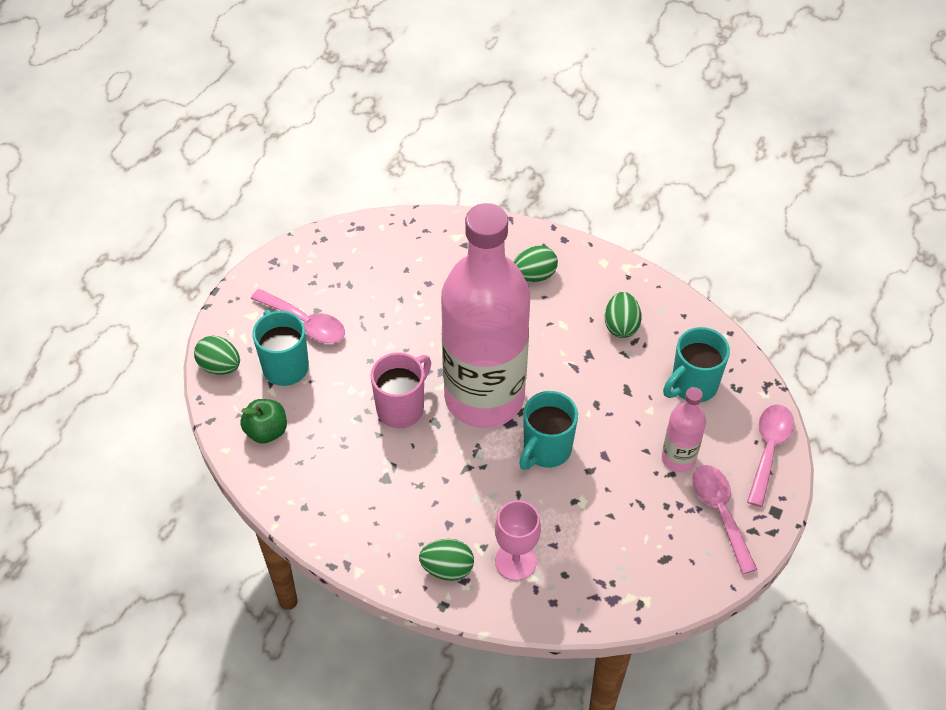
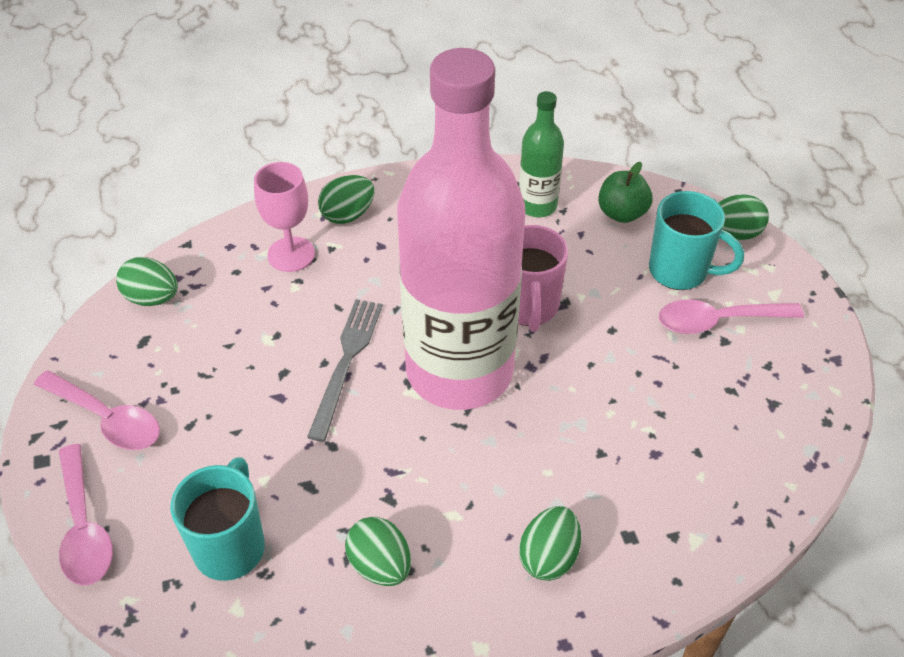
camera: 140 degrees right, 5 degrees down
(312, 478) = (537, 206): none -> green bottle
(546, 450) = (346, 362): turquoise mug -> grey fork
(638, 592) = (152, 298): none -> green egg
(678, 458) = (192, 446): pink bottle -> none

